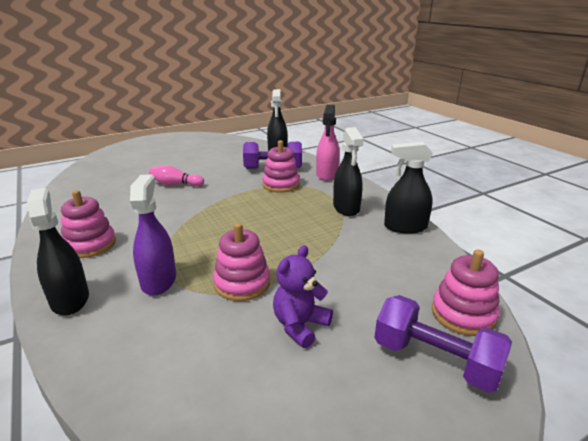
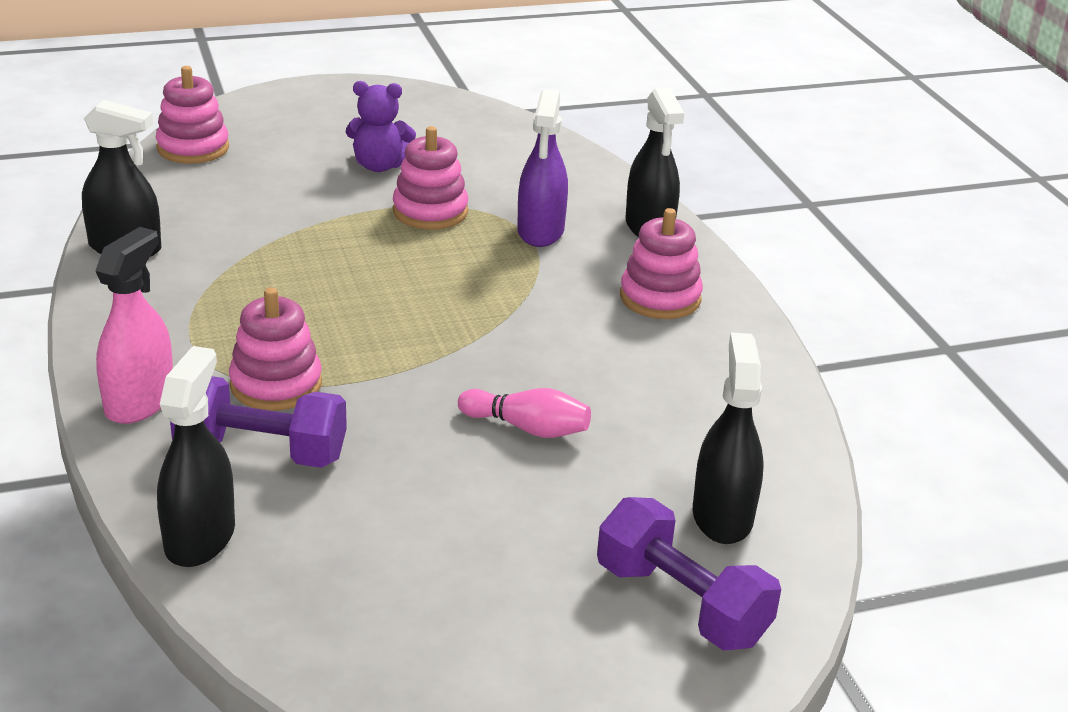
camera: 170 degrees left, 5 degrees up
(300, 325) = (379, 166): purple teddy bear -> purple teddy bear turned 45 degrees clockwise
(346, 208) = (187, 300): black spray bottle -> black spray bottle (722, 516)
(435, 360) = (267, 127): purple dumbbell -> purple dumbbell (681, 604)

